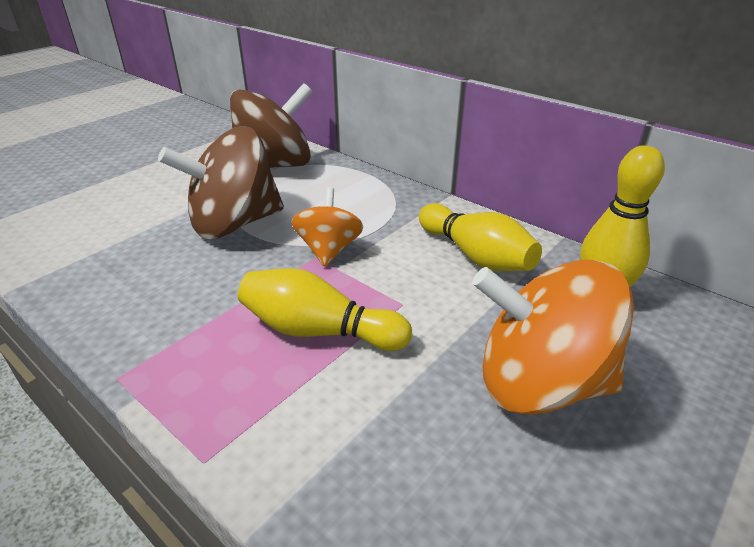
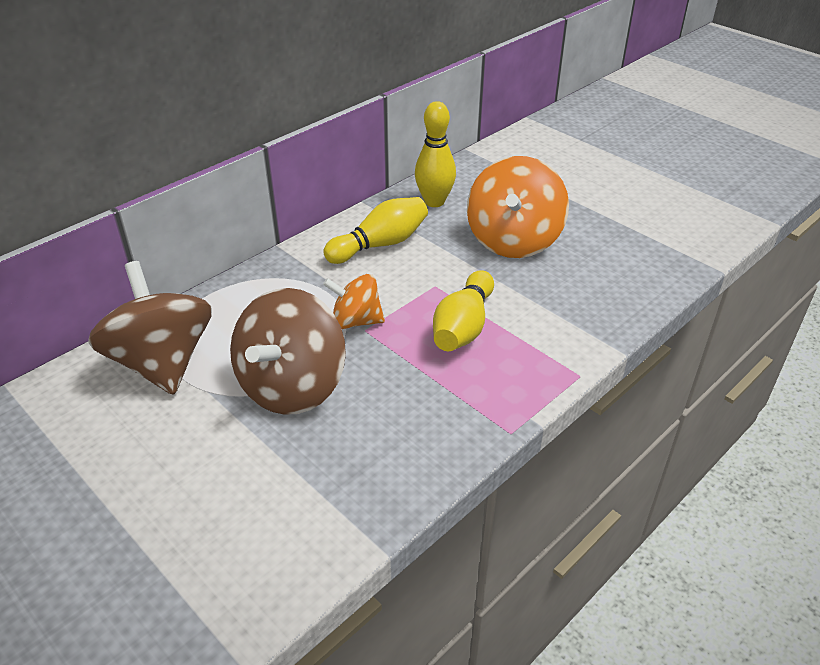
camera: 85 degrees left, 5 degrees up
(234, 224) = (292, 386): brown spinning top -> brown spinning top turned 45 degrees clockwise

